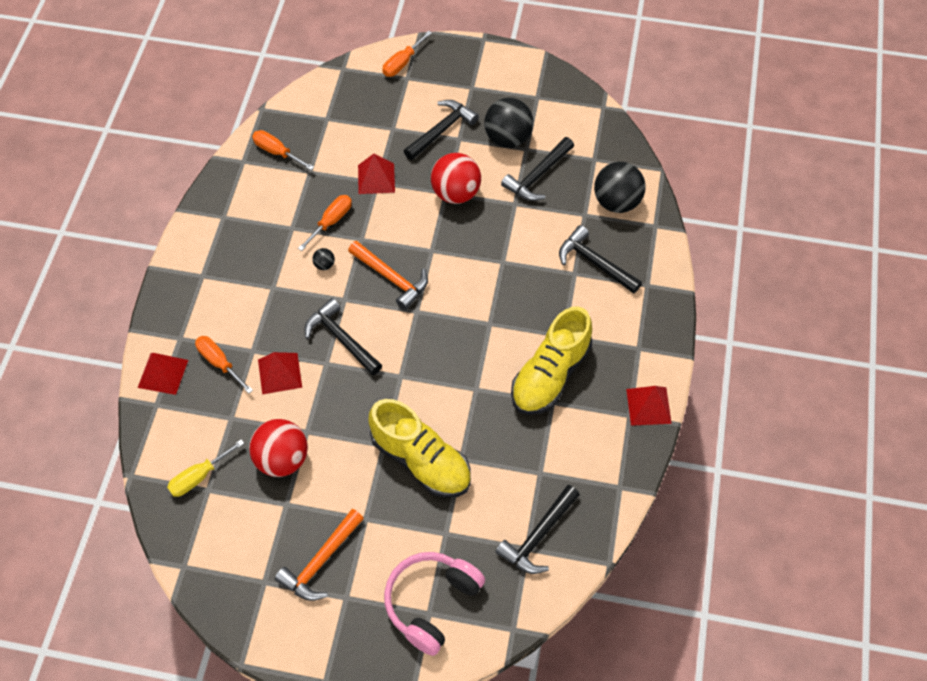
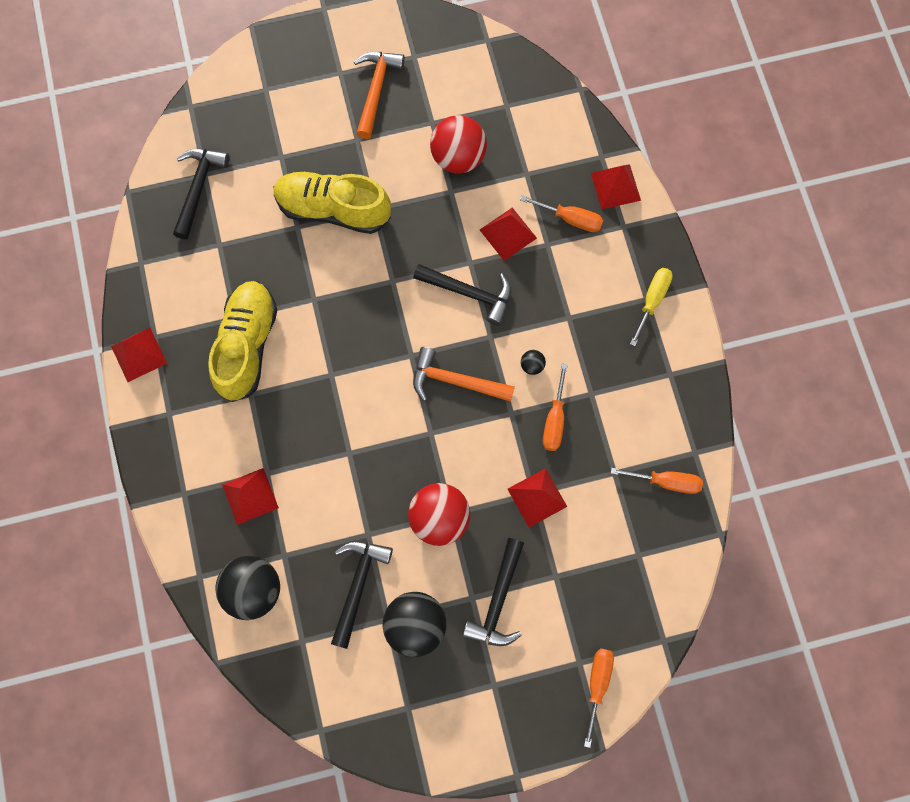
camera: 155 degrees right, 15 degrees up
(199, 477) = (521, 112): yellow screwdriver -> yellow screwdriver (652, 300)
(431, 603) = (267, 98): pink headphones -> none
(594, 263) = (250, 496): black hammer -> red pyramid

